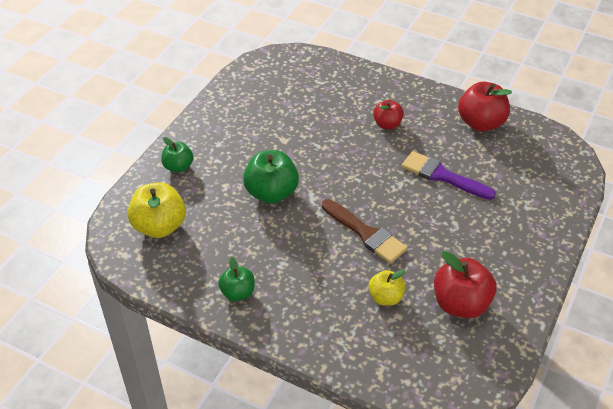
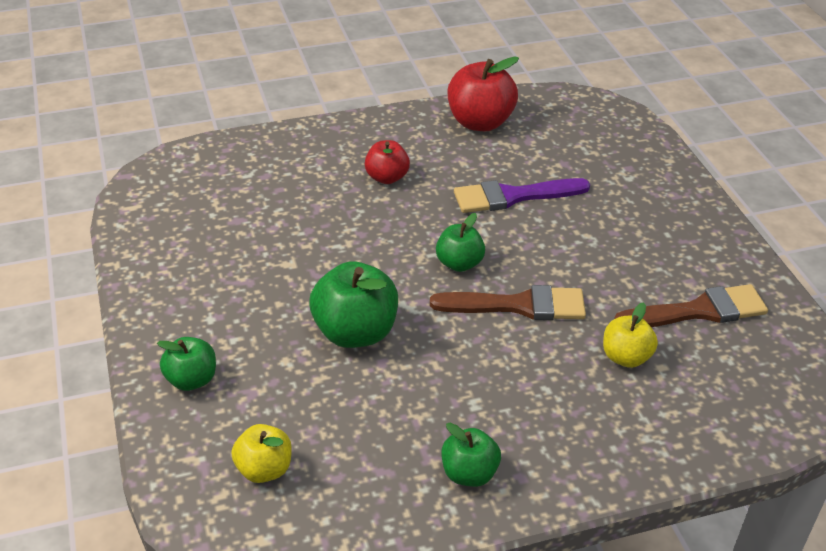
camera: 45 degrees left, 5 degrees down
(159, 226) = (264, 469): yellow apple -> yellow apple, size x0.60
(365, 193) = (459, 263): none -> green apple
(460, 304) = (698, 311): red apple -> brown brush

